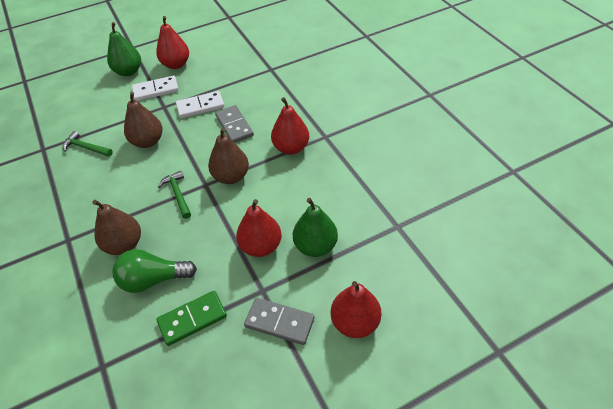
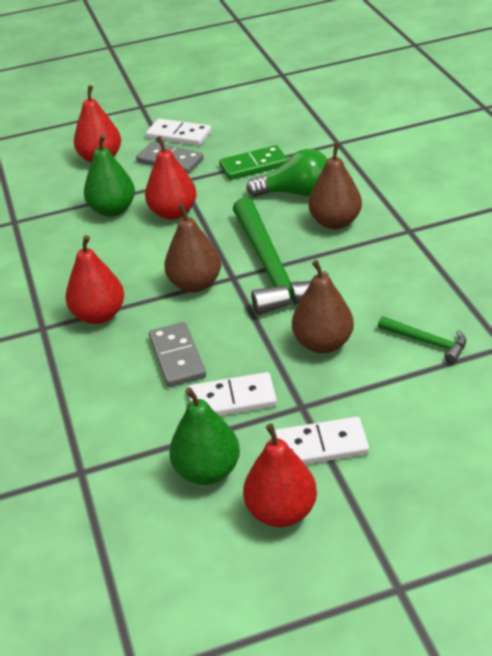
camera: 170 degrees left, 10 degrees down
(128, 71) = (389, 504): green pear -> green pear (207, 471)
(178, 194) = (271, 268): green hammer -> green hammer, size x2.10
(279, 374) = (179, 135): none -> white domino

